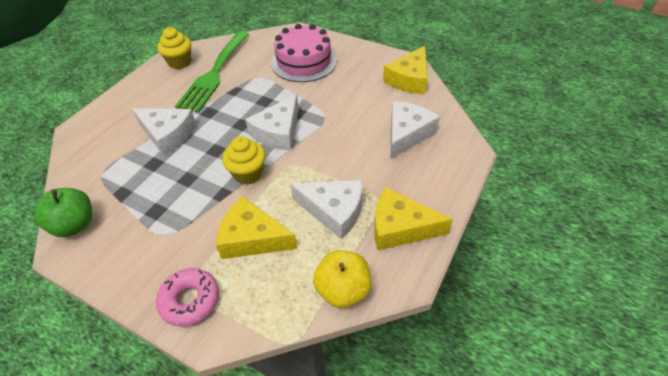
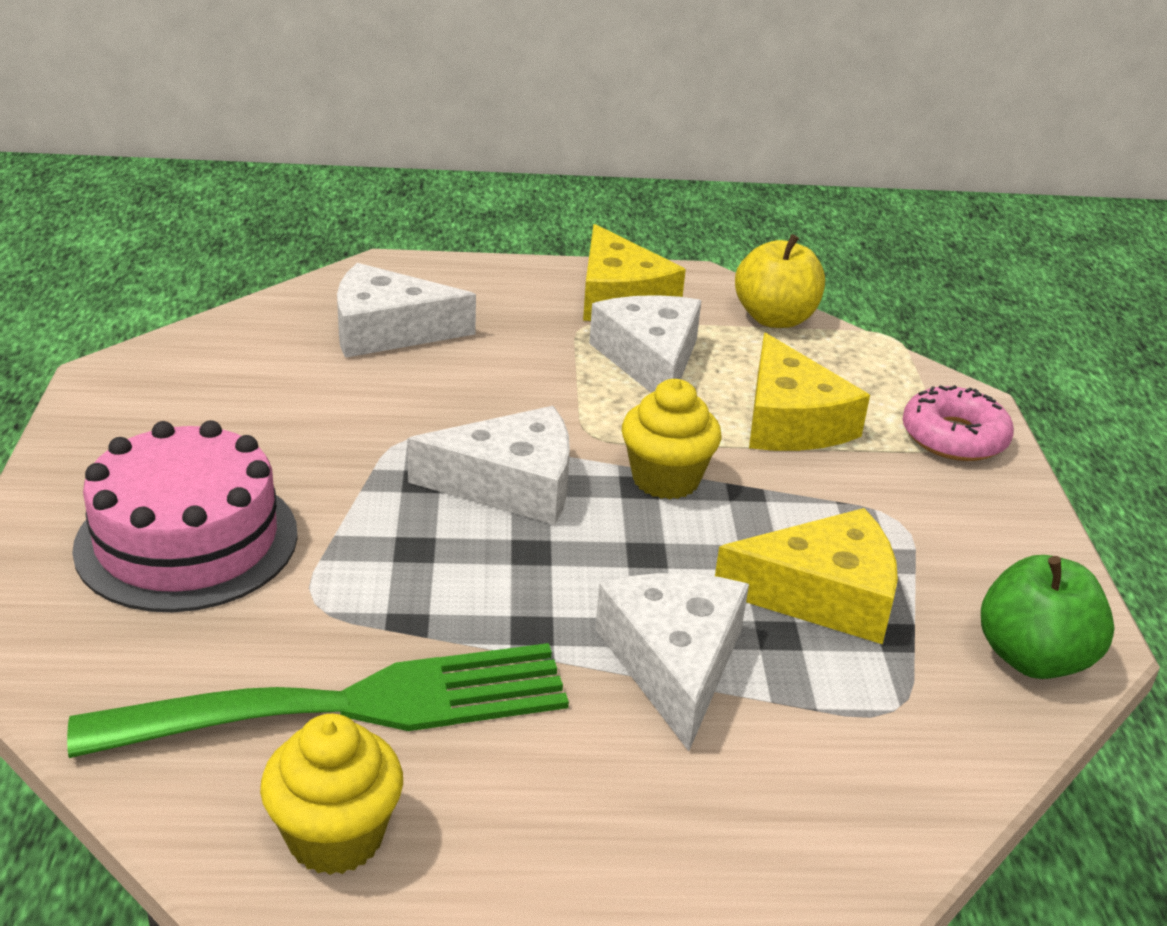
camera: 125 degrees left, 15 degrees down
(409, 79) = (187, 361): yellow cheese -> yellow cheese (822, 595)

